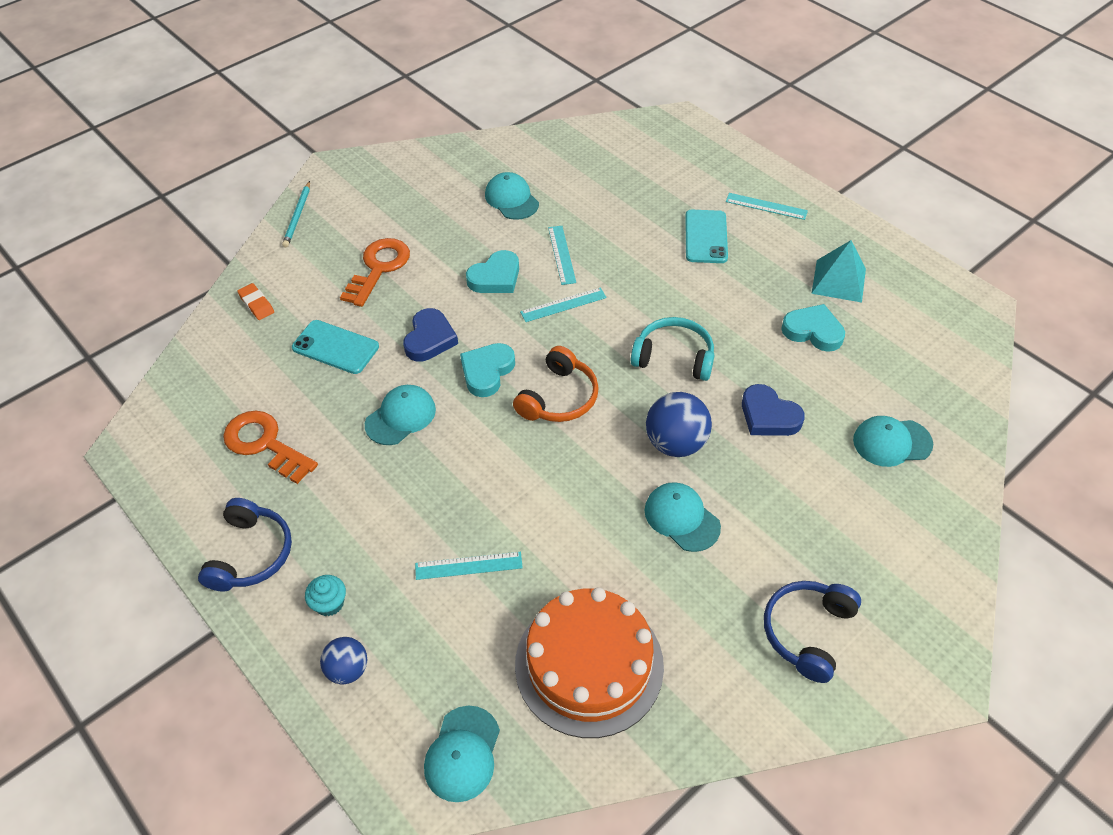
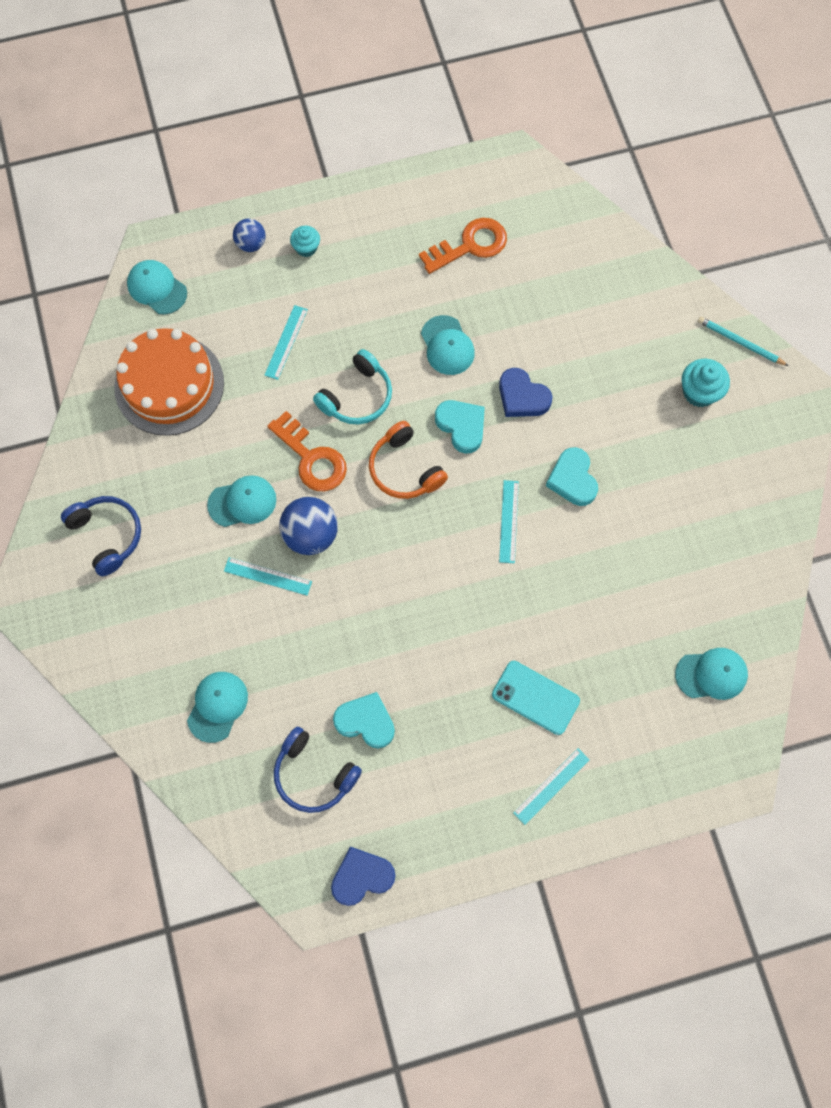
camera: 115 degrees right, 20 degrees up
(251, 554) = (373, 212): blue headphones -> blue headphones (313, 774)
(256, 304) = (632, 278): orange eraser -> none
(335, 347) = (549, 323): turquoise phone -> none
(362, 226) = (699, 392): none -> turquoise cupcake
(379, 268) = (632, 387): orange key -> orange key (311, 458)
(511, 199) = (678, 540): turquoise cap -> turquoise cap (711, 674)
(561, 254) = (575, 550): turquoise ruler -> turquoise ruler (268, 576)
(674, 357) = (399, 582): turquoise headphones -> turquoise headphones (357, 397)
(768, 416) = (297, 623): blue heart -> blue heart (362, 877)
(813, 331) = (366, 721): turquoise heart -> turquoise heart turned 120 degrees counterclockwise
(839, 281) = (414, 789): turquoise pyramid -> none

